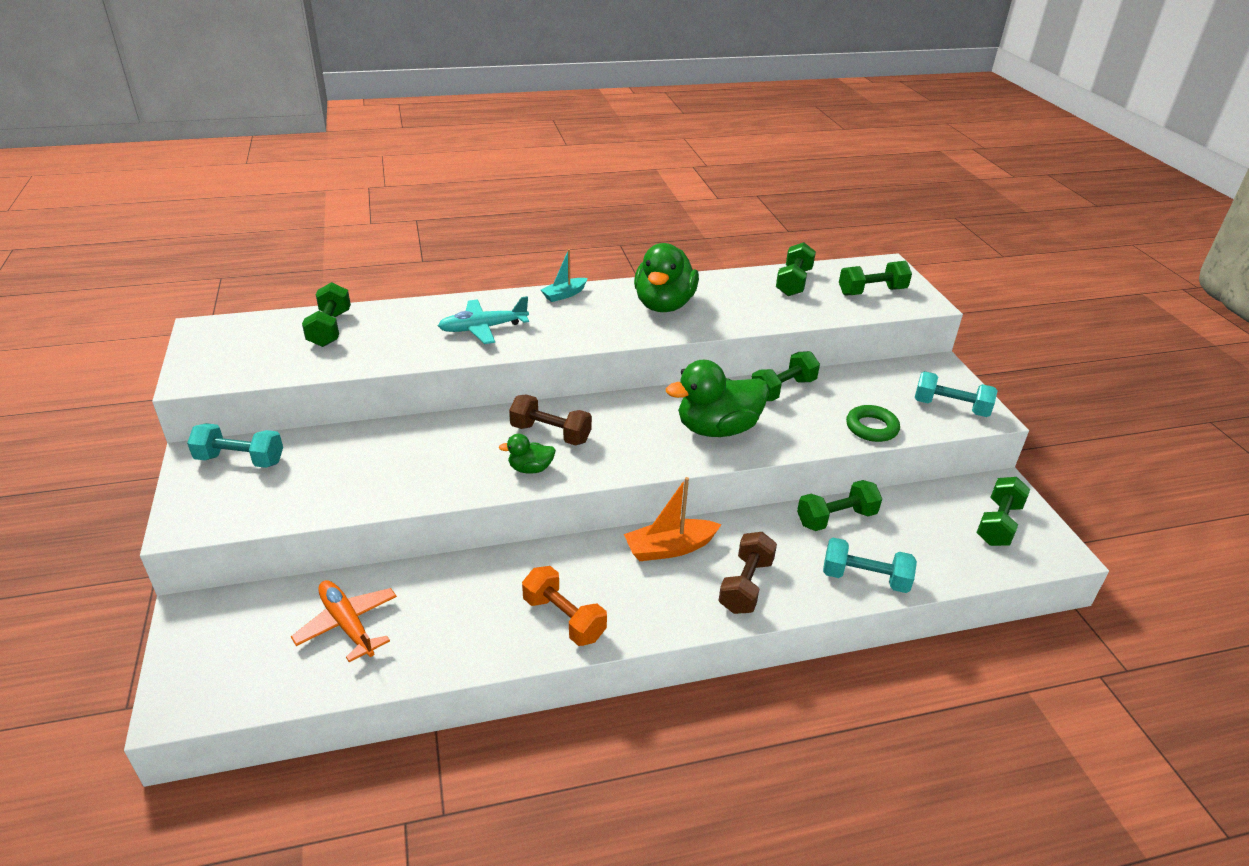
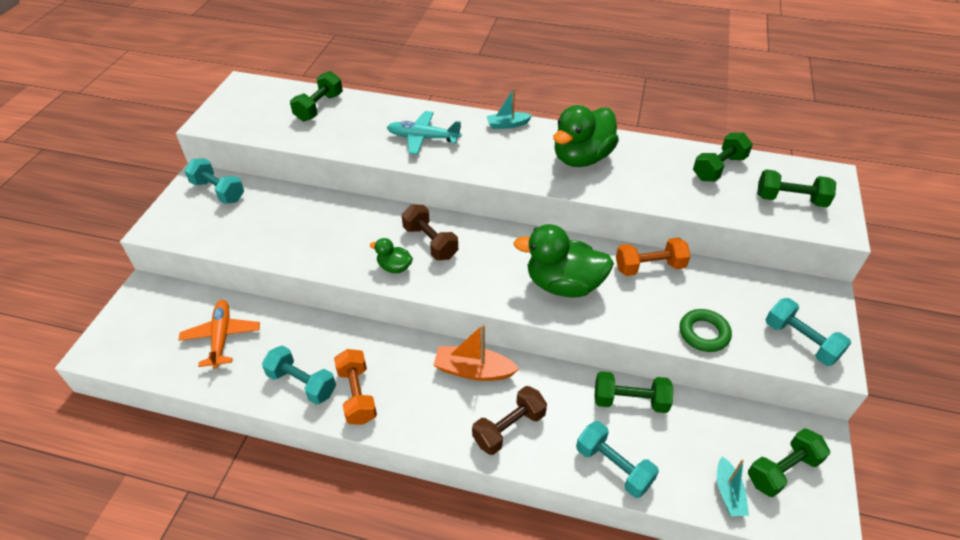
camera: 30 degrees right, 10 degrees up
(490, 632) = (302, 383): none -> turquoise dumbbell
(782, 389) = (649, 267): green dumbbell -> orange dumbbell
(972, 559) = (728, 492): none -> turquoise boat

